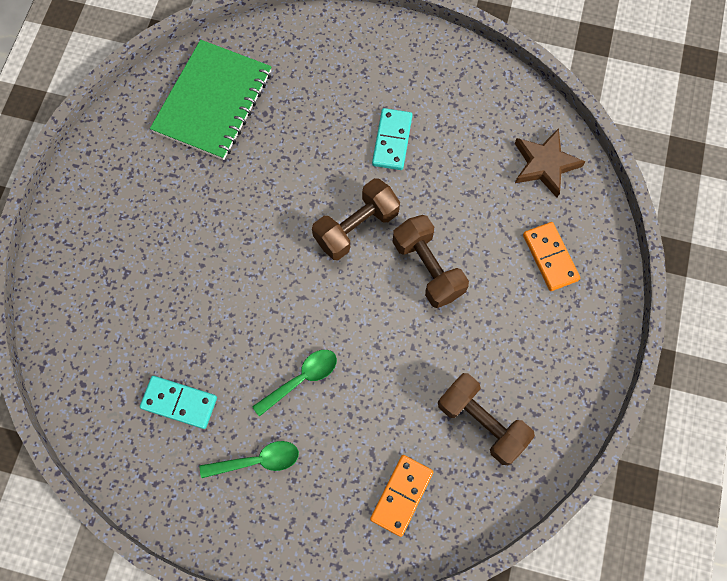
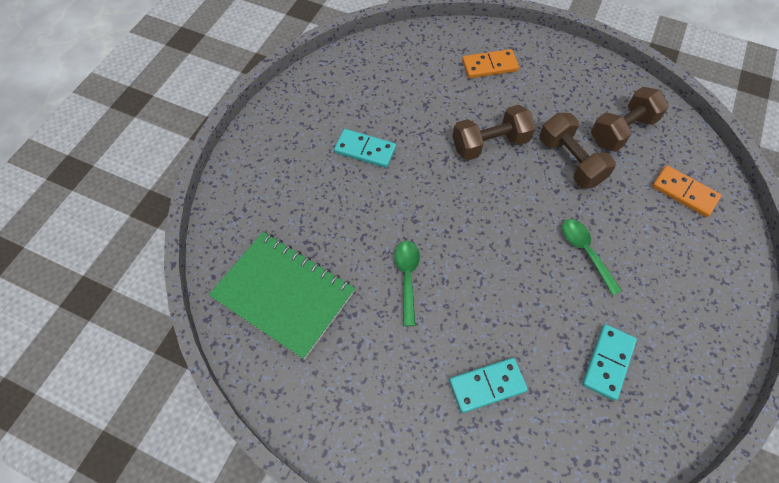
camera: 80 degrees left, 10 degrees down
(144, 290) = (487, 386): none -> turquoise domino
(257, 460) = (661, 298): green spoon -> green spoon (407, 277)
(356, 227) = (445, 189): brown dumbbell -> brown dumbbell (570, 161)
(544, 164) = (410, 55): brown star -> none

